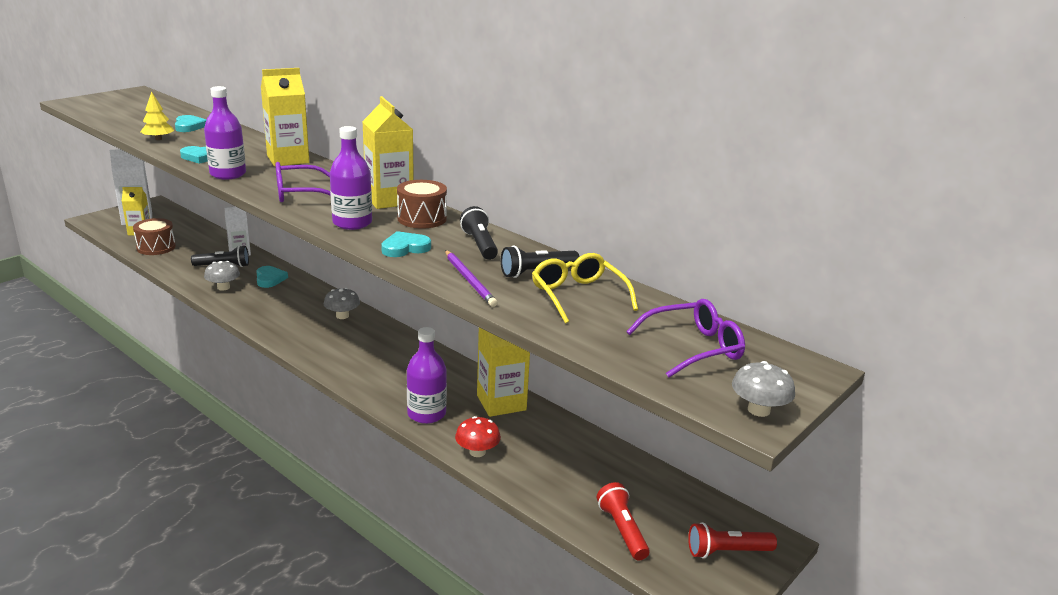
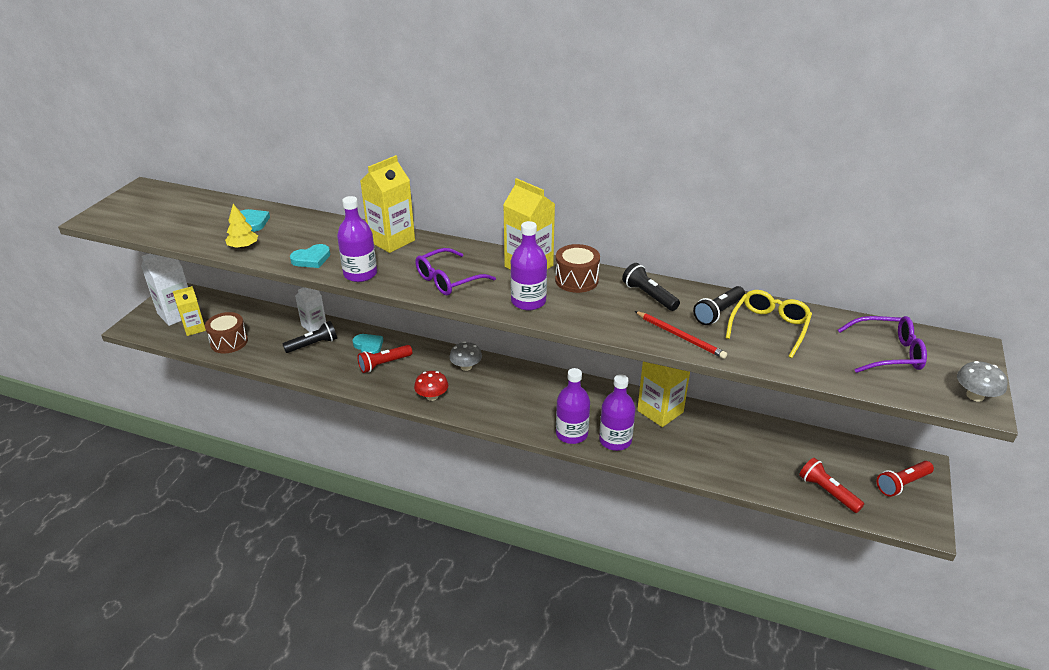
camera: 20 degrees left, 10 degrees up
(223, 287) = (336, 368): grey mushroom -> none
(269, 295) = (384, 364): none -> red flashlight
(387, 396) = (571, 434): none -> purple bottle
(405, 248) = (598, 317): turquoise heart -> none
(469, 280) = (680, 336): purple pencil -> red pencil
(477, 452) = (680, 462): red mushroom -> red mushroom (432, 396)
(578, 296) = (769, 327): yellow glasses -> yellow glasses turned 75 degrees clockwise
(694, 348) = (888, 353): purple glasses -> purple glasses turned 45 degrees clockwise

